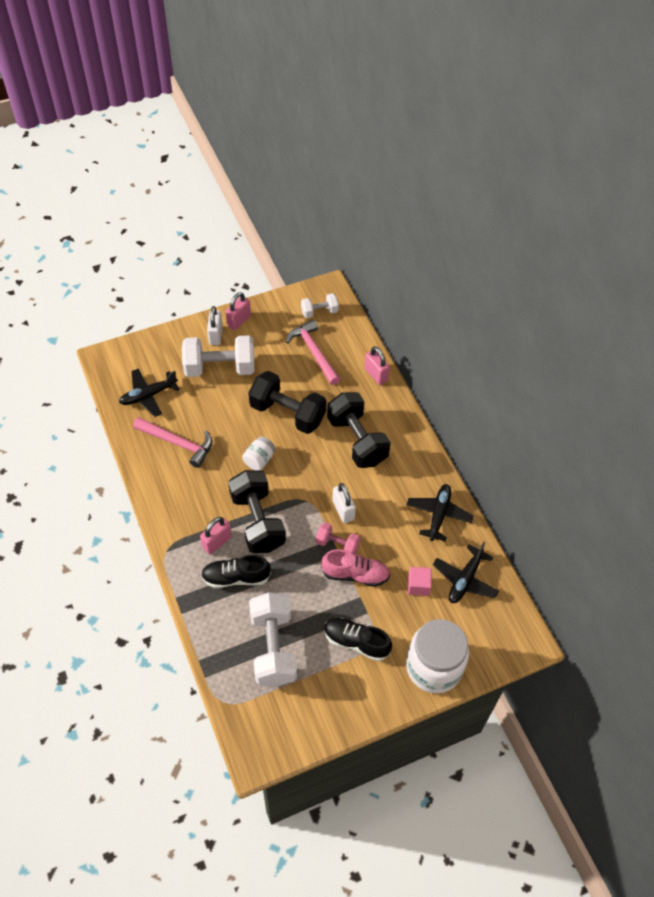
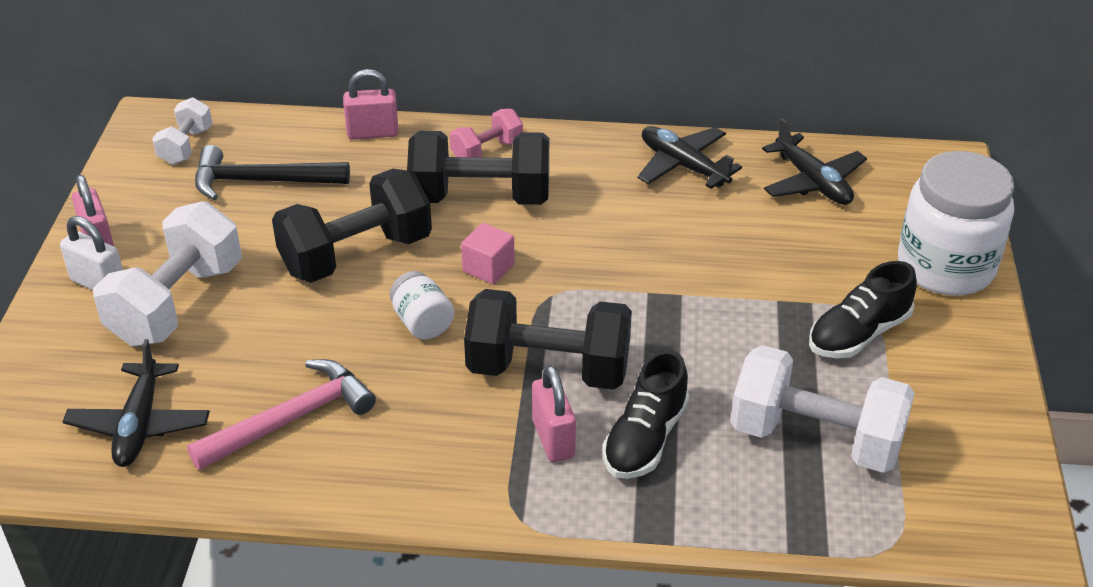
camera: 60 degrees left, 15 degrees down
(313, 352) = (261, 181): pink hammer -> black hammer
(337, 544) = (663, 290): pink dumbbell -> pink dumbbell (487, 151)
(343, 510) = (602, 260): white padlock -> none
(355, 574) = (732, 290): pink shoe -> none
(418, 585) = (795, 231): pink cube -> pink cube (488, 268)

